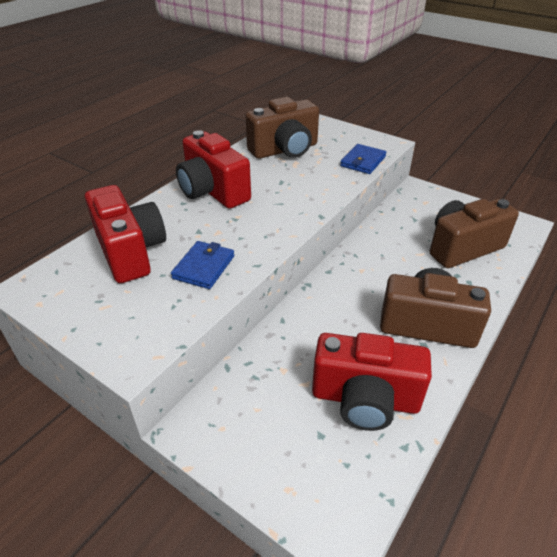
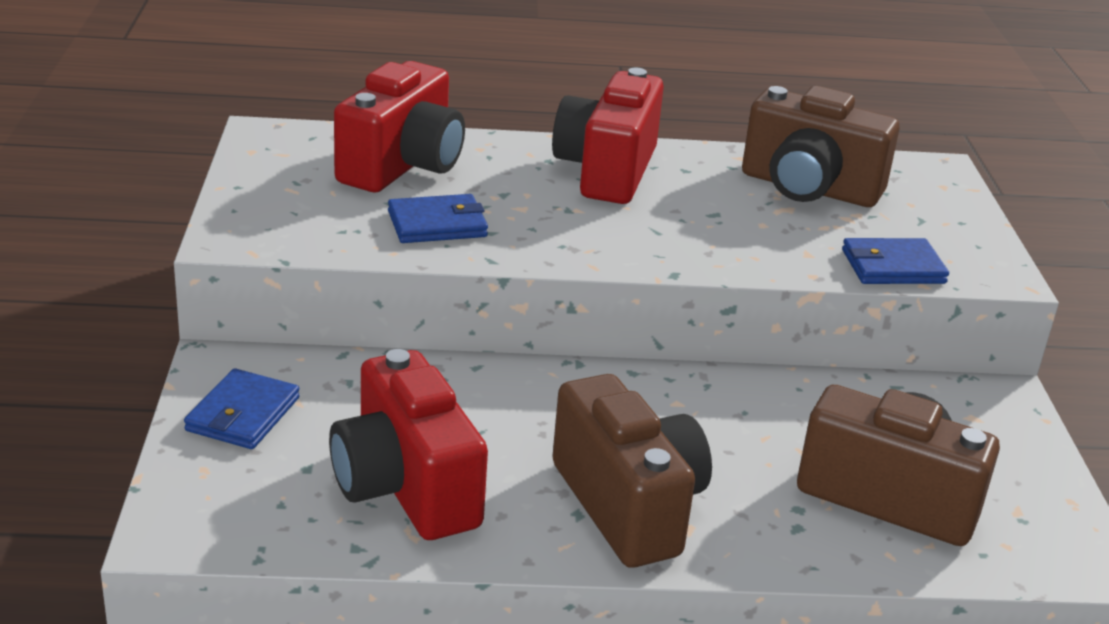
camera: 50 degrees right, 10 degrees down
(248, 442) = (243, 414): none -> blue wallet

